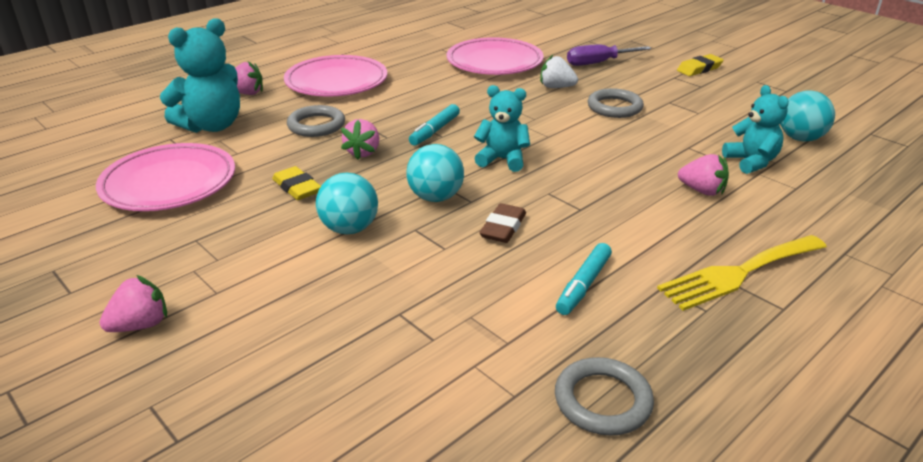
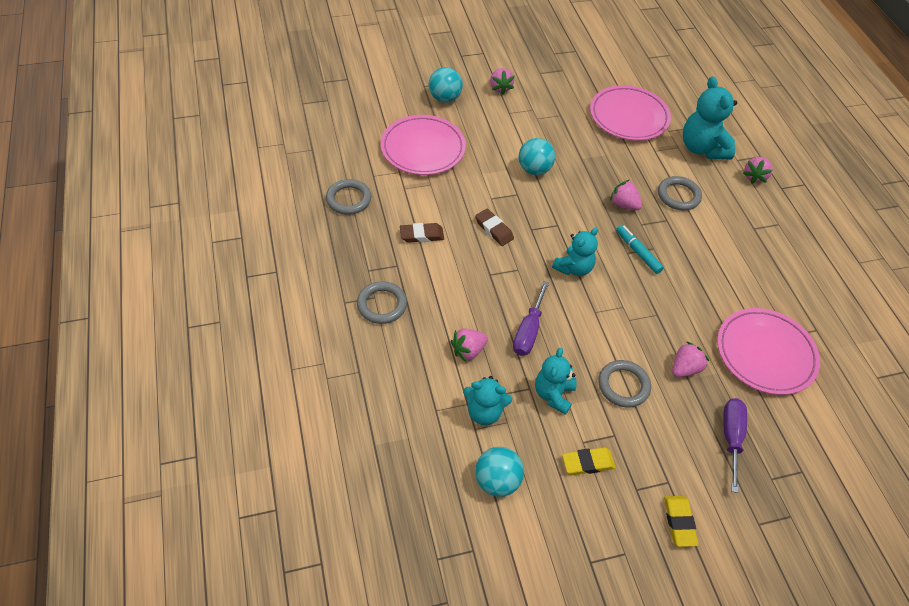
camera: 115 degrees right, 20 degrees up
(297, 188) = (593, 163): yellow eraser -> yellow eraser (588, 463)
(336, 82) = (758, 231): pink plate -> pink plate (423, 149)
(435, 197) = (545, 215): turquoise ball -> turquoise ball (444, 98)
(556, 87) = (685, 368): white strawberry -> pink strawberry
(584, 285) = (422, 235): turquoise marker -> brown eraser
(624, 164) = (528, 331): none -> purple screwdriver
(675, 134) = (553, 394): none -> turquoise teddy bear
(738, 273) = (382, 305): yellow fork -> grey ring

